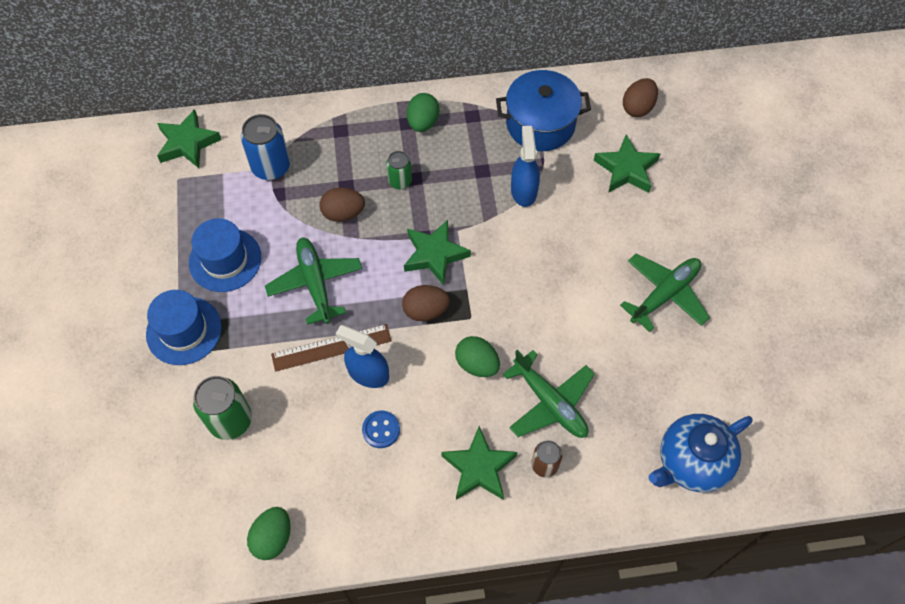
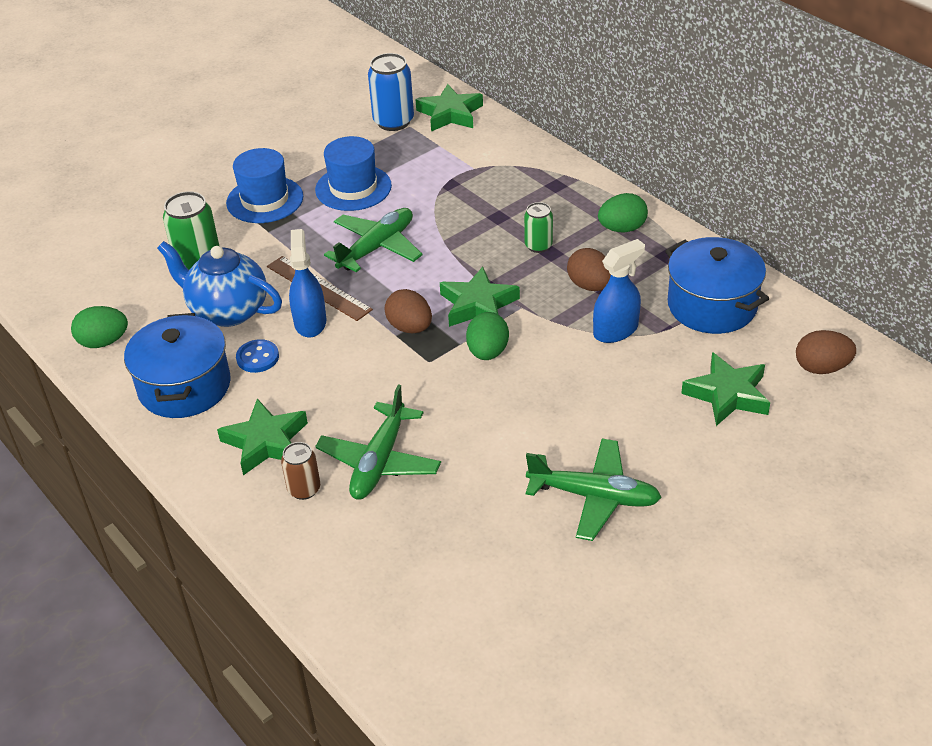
camera: 60 degrees right, 20 degrees down
(271, 167) = (473, 167): blue can -> blue can (393, 122)
(343, 213) = (467, 229): brown egg -> brown egg (590, 286)
(375, 498) = (184, 387): none -> blue pot
(477, 364) = (380, 389): green egg -> green egg (487, 352)
(691, 462) = (397, 612): blue teapot -> blue teapot (227, 311)

